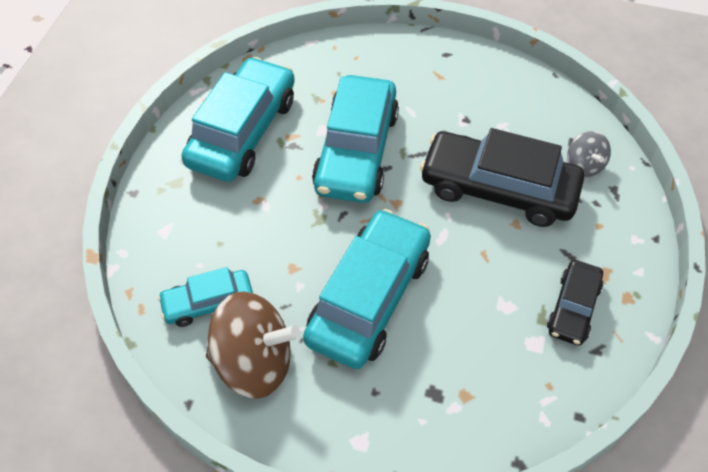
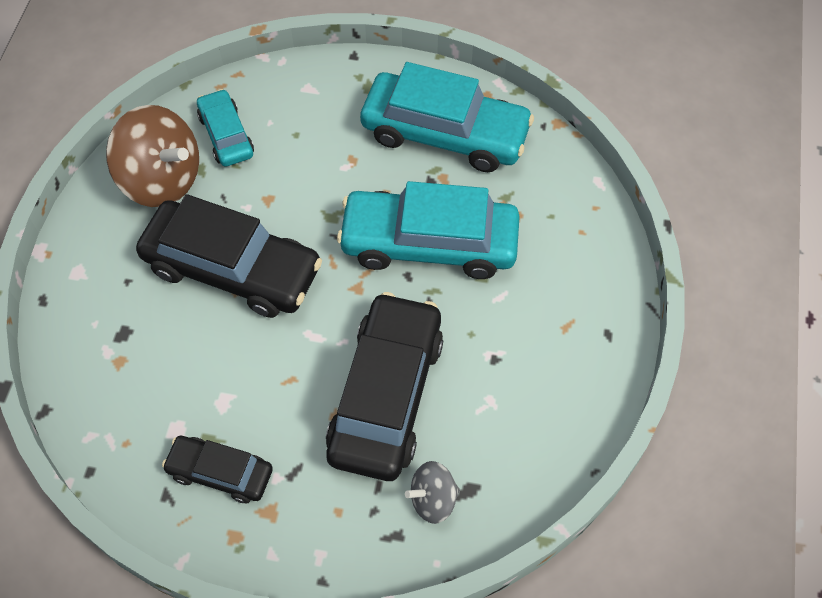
camera: 85 degrees right, 5 degrees up
(254, 362) = (162, 180): brown spinning top -> brown spinning top turned 60 degrees counterclockwise
(369, 298) = (232, 269): turquoise car -> black car

